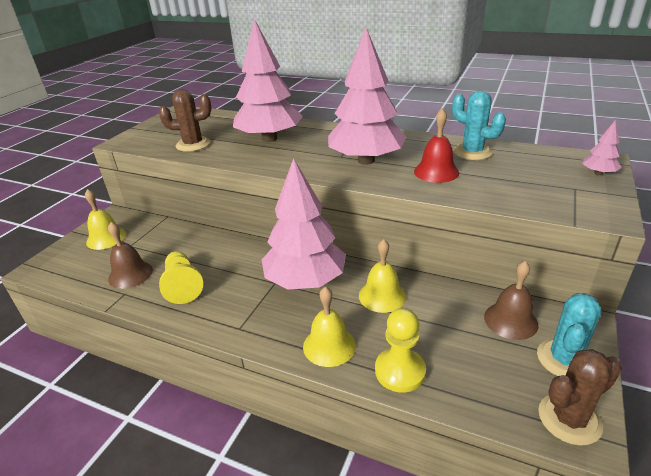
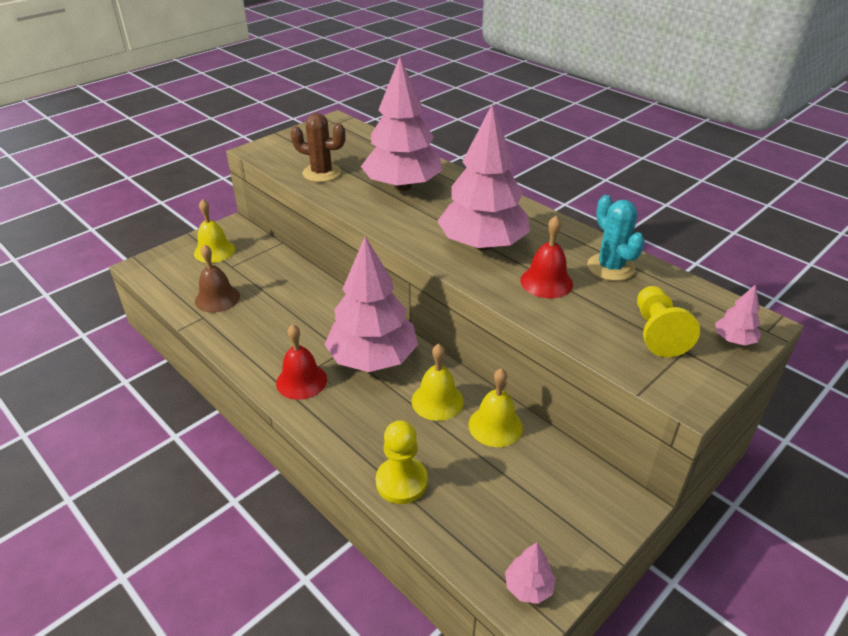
camera: 20 degrees right, 5 degrees up
(183, 285) = (257, 326): yellow pawn -> yellow pawn (657, 333)
(253, 317) = (301, 381): none -> red bell
(329, 345) = (353, 433): yellow bell -> yellow bell (495, 426)
(510, 320) = (550, 473): brown bell -> none
(564, 359) = (573, 532): turquoise cactus -> none
(569, 419) = (528, 587): brown cactus -> pink tree

